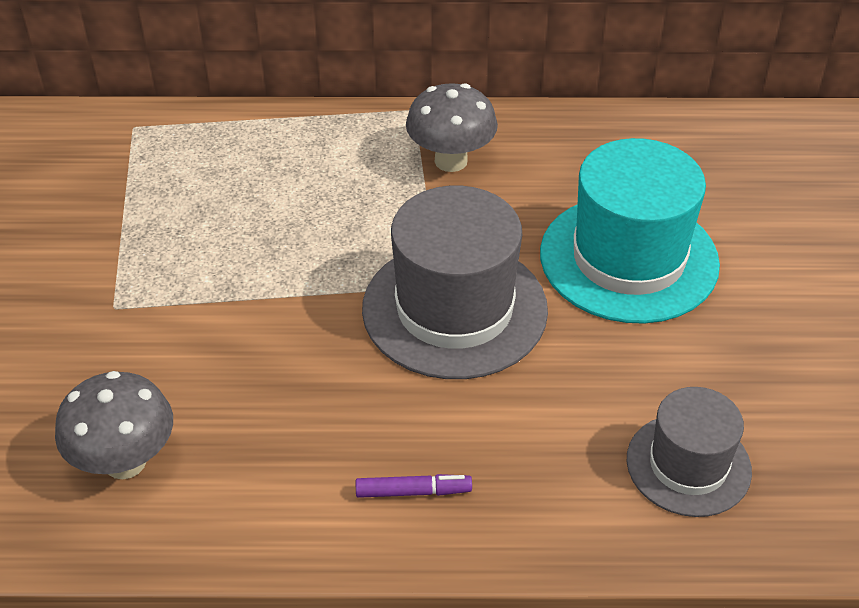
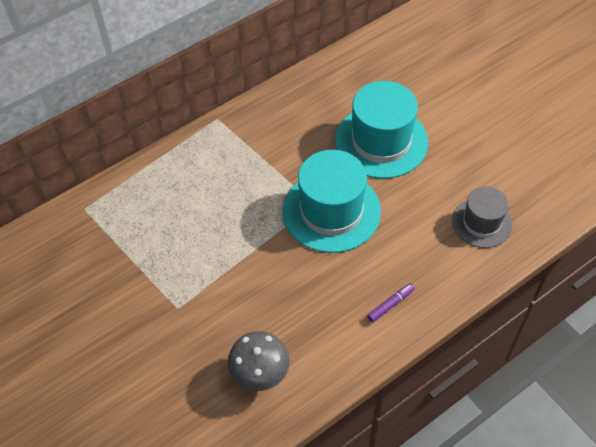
camera: 35 degrees left, 10 degrees up
(451, 161) = (261, 136): grey mushroom -> none
(454, 309) = (331, 211): grey hat -> turquoise hat

